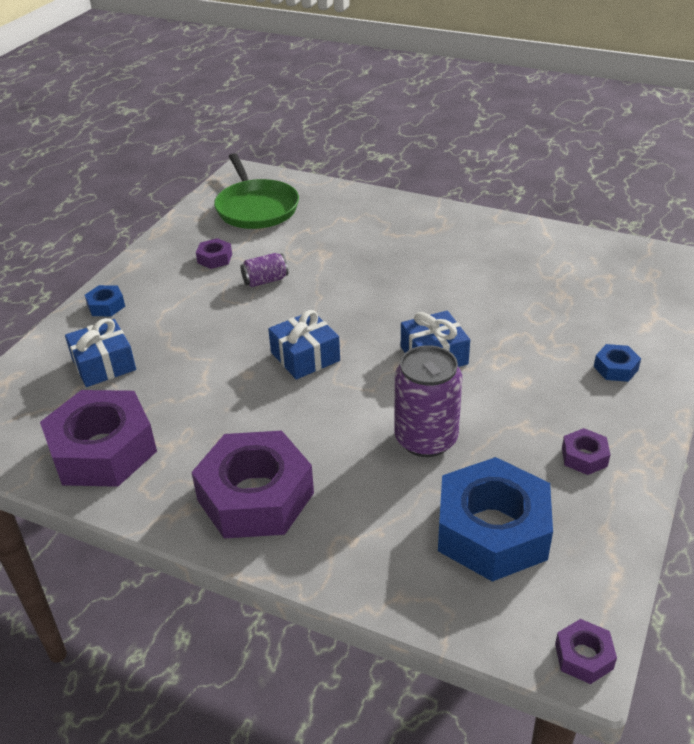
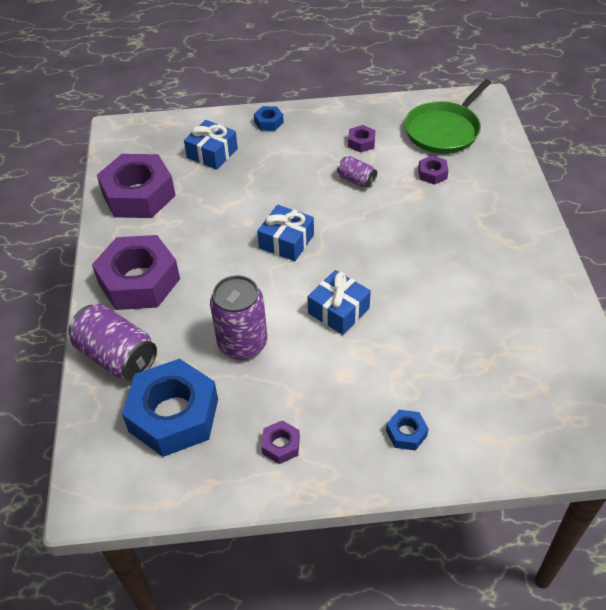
camera: 60 degrees right, 10 degrees up
(365, 556) = (117, 357): none -> purple can
(583, 656) = (88, 505): purple nut -> purple nut (432, 174)

